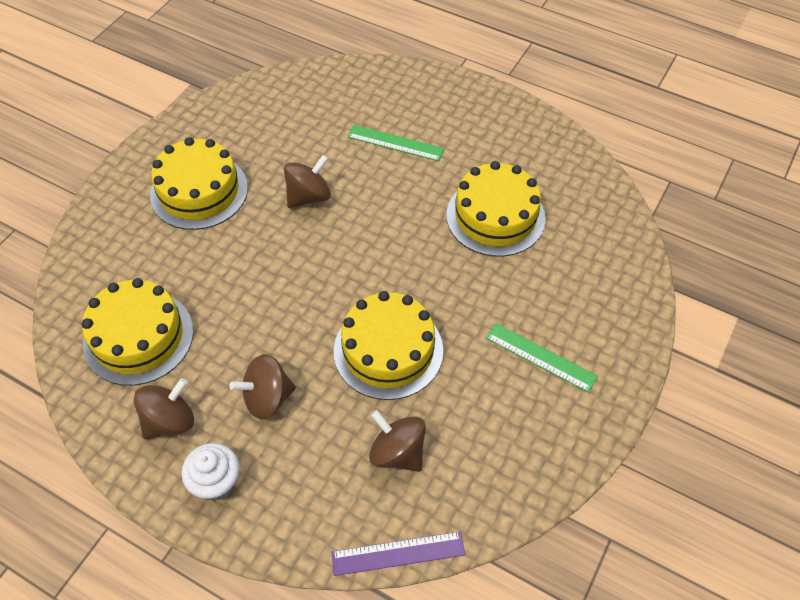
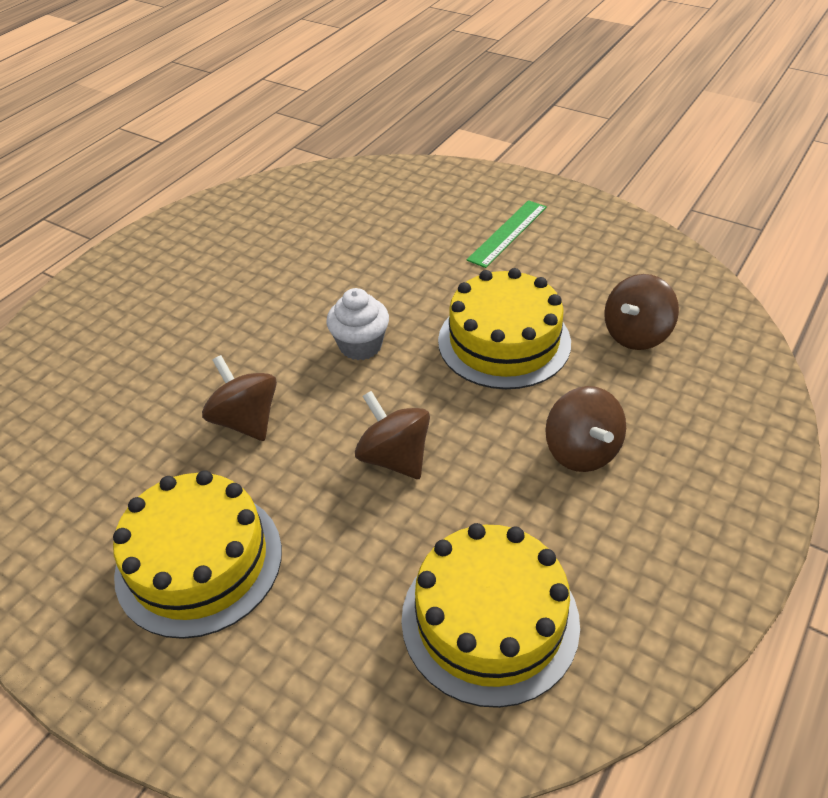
camera: 85 degrees left, 10 degrees down
(169, 421) = (631, 560): brown spinning top -> brown spinning top (394, 457)
(216, 482) = (711, 497): white cupcake -> white cupcake (360, 345)
(395, 143) = (174, 334): green ruler -> none
(398, 553) = (751, 335): purple ruler -> none
(495, 216) = (318, 254): yellow cake -> none

